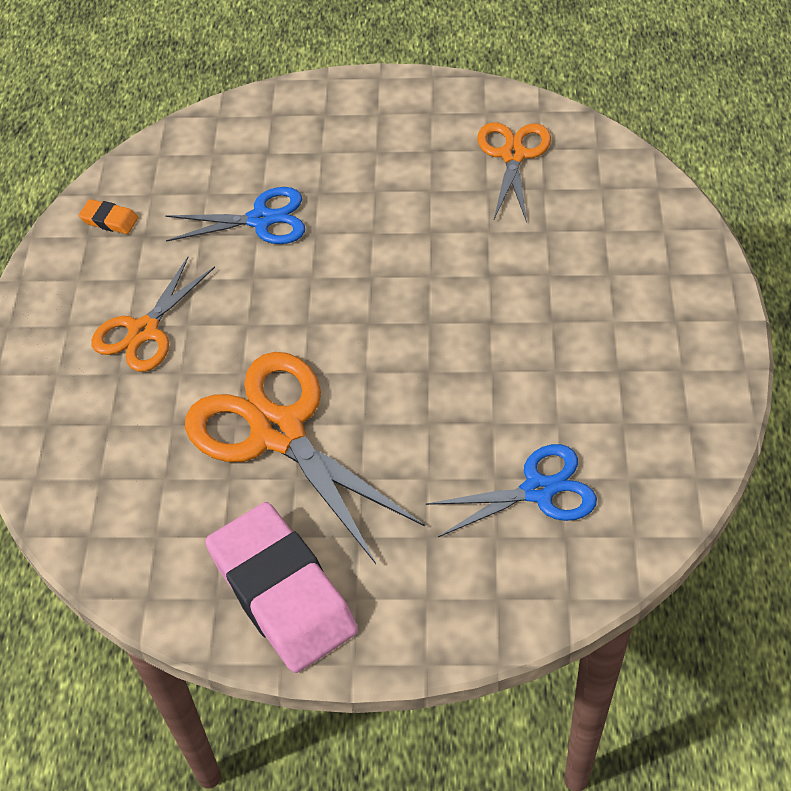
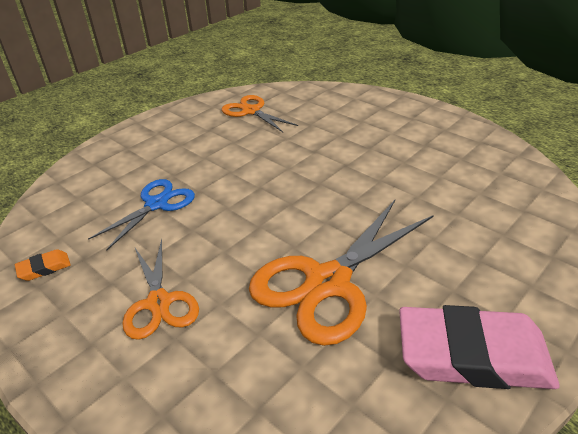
camera: 50 degrees left, 15 degrees down
(278, 432) = (328, 282): orange scissors -> orange scissors turned 45 degrees counterclockwise
(538, 490) = (482, 204): blue scissors -> none

